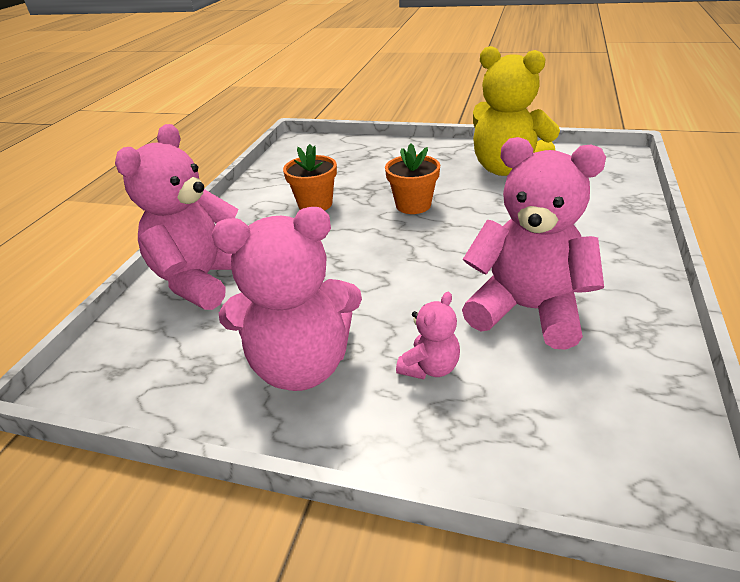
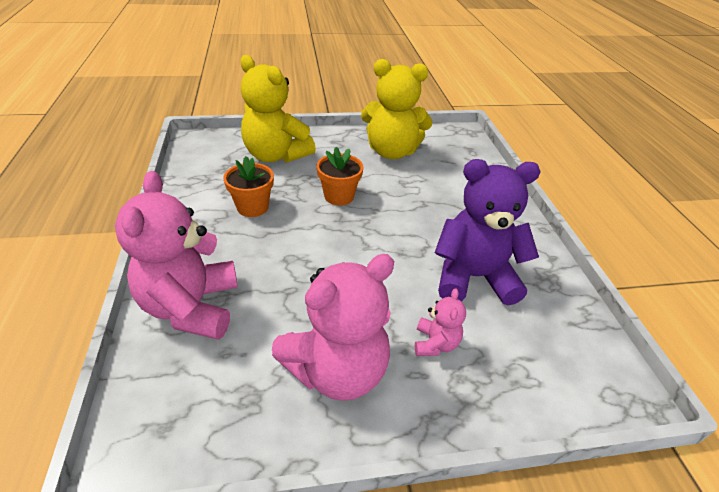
camera: 30 degrees left, 5 degrees up
(369, 161) = (276, 155): none -> yellow teddy bear
(527, 310) = (473, 277): pink teddy bear -> purple teddy bear

